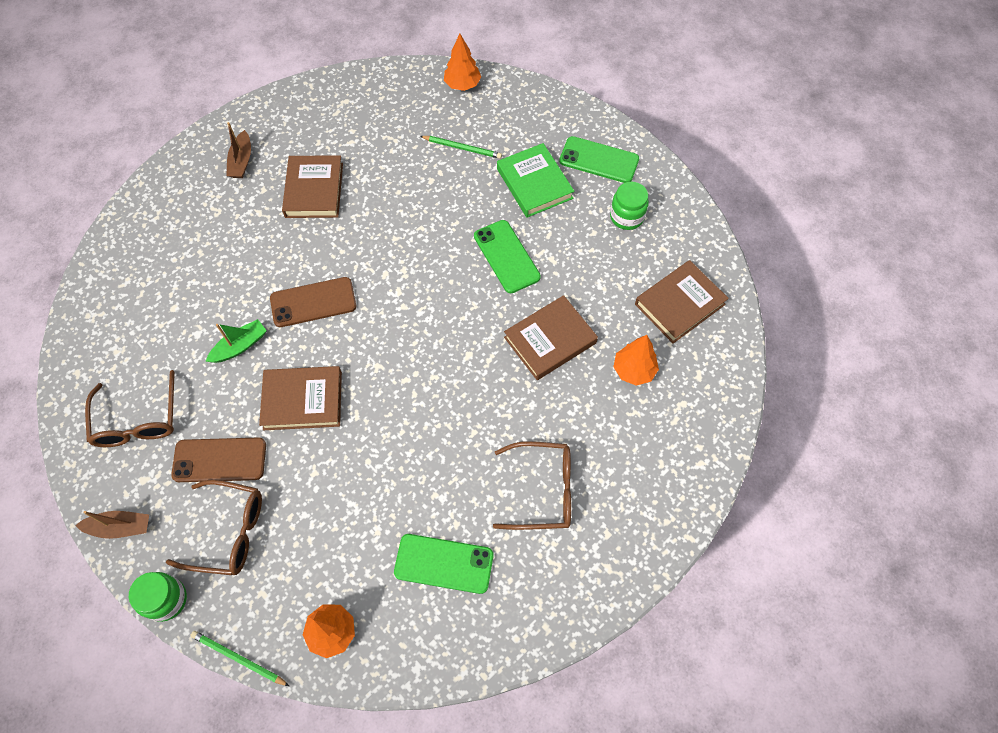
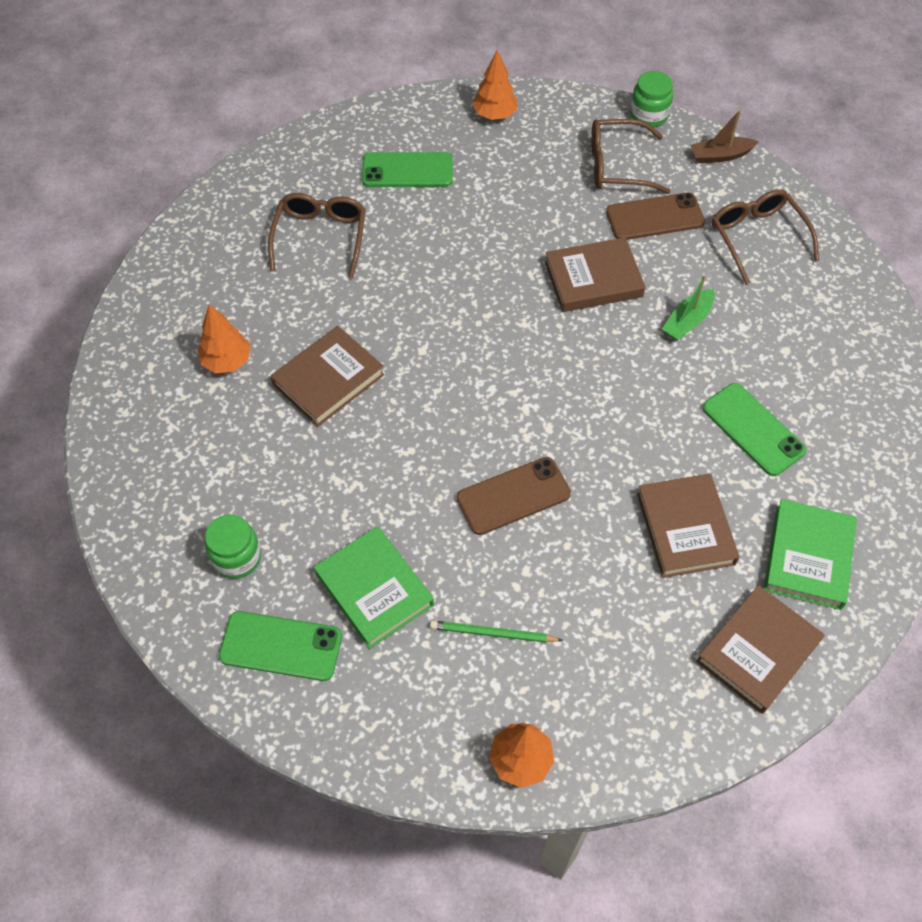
camera: 170 degrees right, 5 degrees down
(238, 658) = (568, 90): green pencil -> none
(241, 161) = (808, 557): brown boat -> green book
(313, 302) = (624, 380): brown phone -> brown phone (513, 496)
(506, 256) = (397, 474): green phone -> green phone (753, 429)
(543, 490) = (320, 237): brown glasses -> brown glasses turned 105 degrees clockwise
(679, 304) = (168, 446): brown book -> brown book (758, 651)

